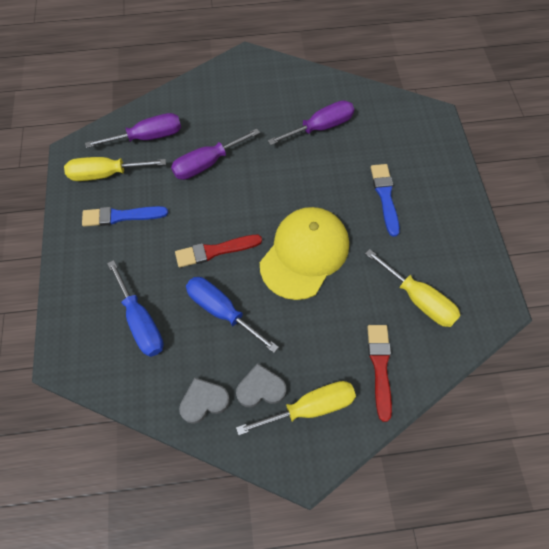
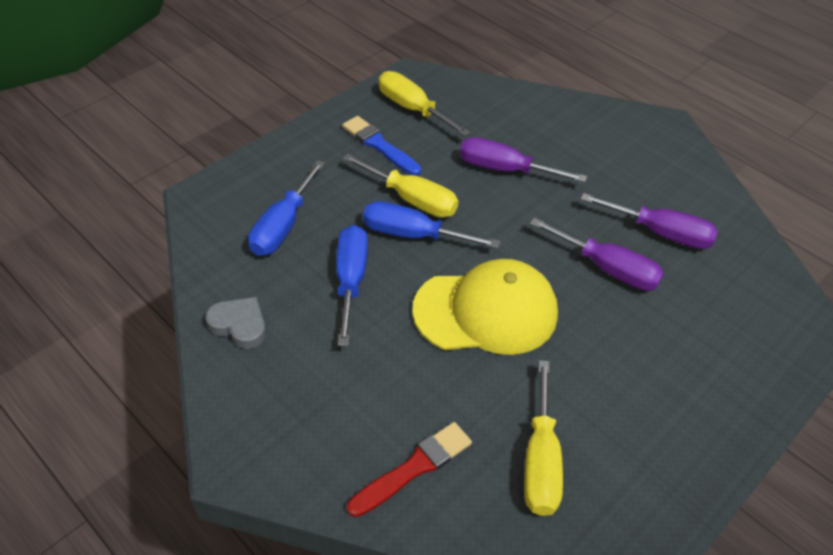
camera: 50 degrees right, 15 degrees down
(148, 137) = (484, 111): purple screwdriver -> purple screwdriver (607, 269)
(215, 251) = (413, 235): red brush -> blue screwdriver
(260, 388) = (292, 365): grey heart -> none
(310, 407) = (306, 425): yellow screwdriver -> yellow screwdriver (412, 199)
(385, 196) = (642, 345): blue brush -> none

